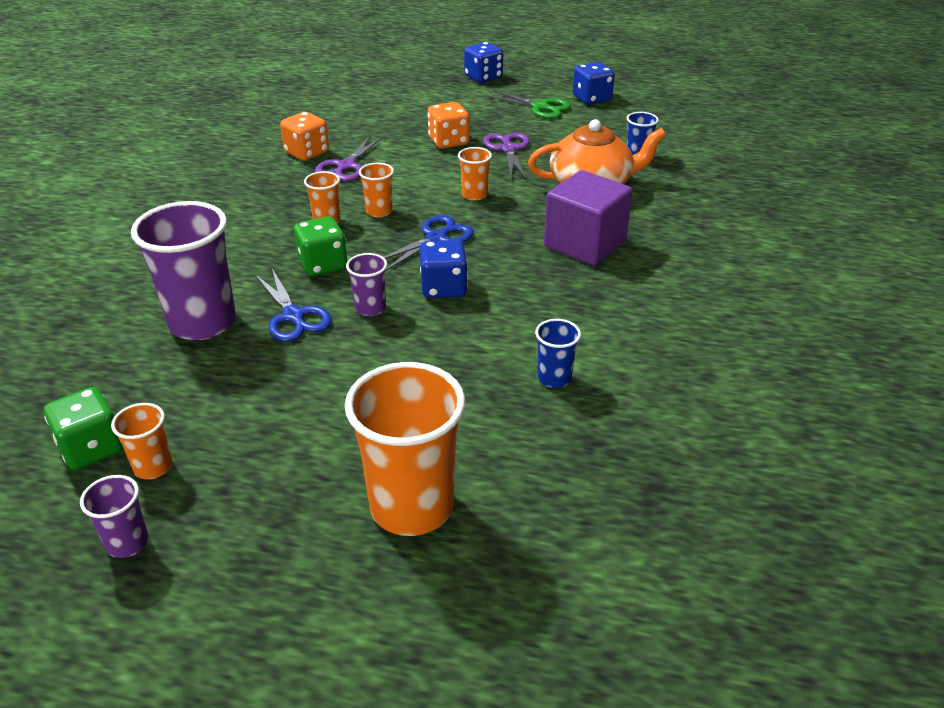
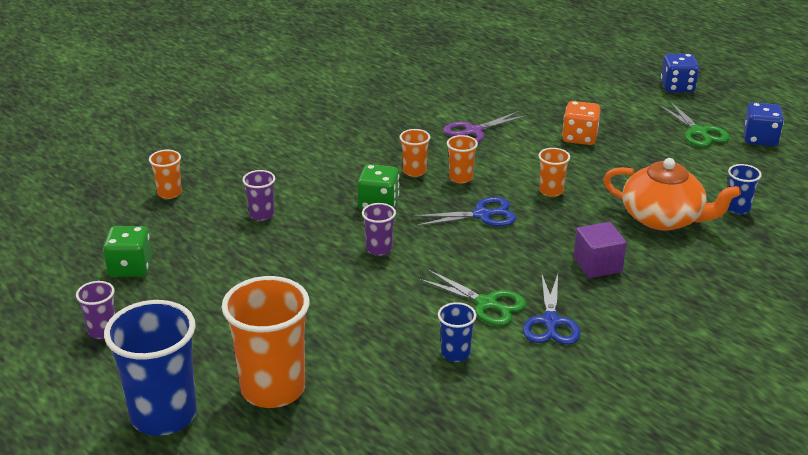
camera: 35 degrees right, 5 degrees down
(153, 467) = (152, 294): orange cup -> orange cup (169, 193)
(202, 323) = (261, 214): purple cup -> purple cup, size x0.47
(293, 316) = (322, 233): blue scissors -> blue scissors (550, 322)
(307, 153) = (455, 110): orange dice -> none
(314, 606) = (163, 415): none -> blue cup
(443, 288) = (446, 255): blue dice -> none
(508, 149) = (624, 161): purple scissors -> none
(530, 318) = (486, 304): none -> green scissors
(585, 244) = (597, 265): purple cube -> purple cube, size x0.65

